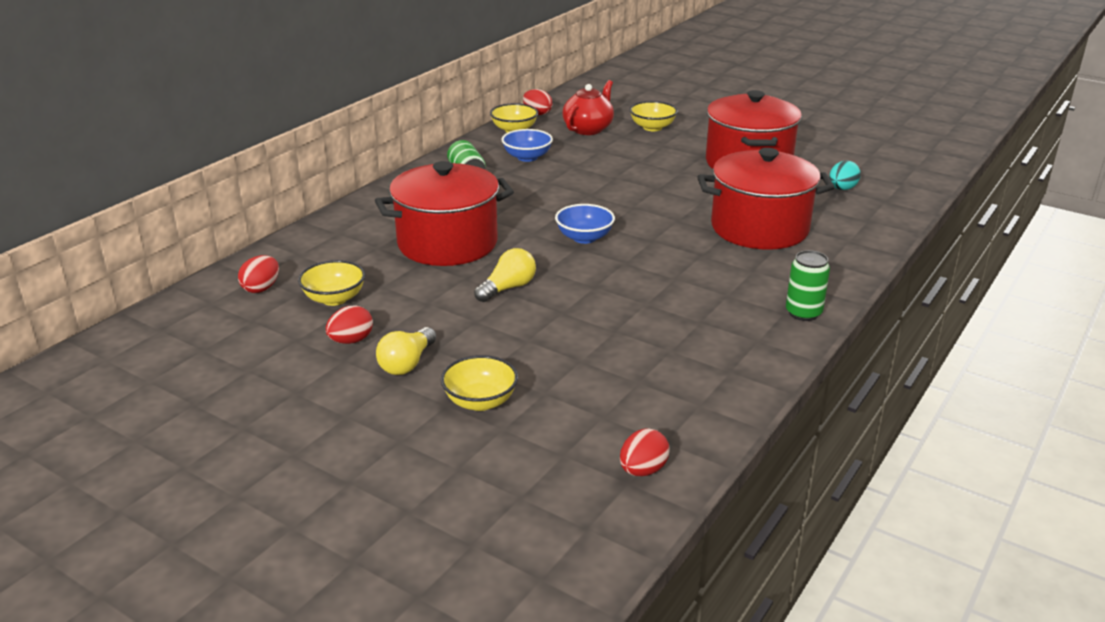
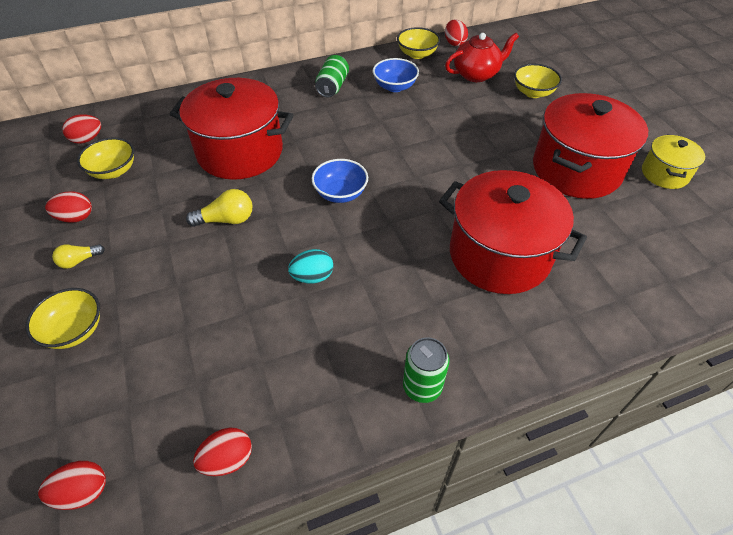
camera: 35 degrees right, 20 degrees up
(407, 363) = (79, 261): yellow light bulb -> yellow light bulb, size x0.65
(725, 405) = (227, 459): none -> red egg
(811, 146) = (664, 174): none -> yellow pot
(842, 189) = (638, 243): turquoise egg -> turquoise egg (312, 277)

